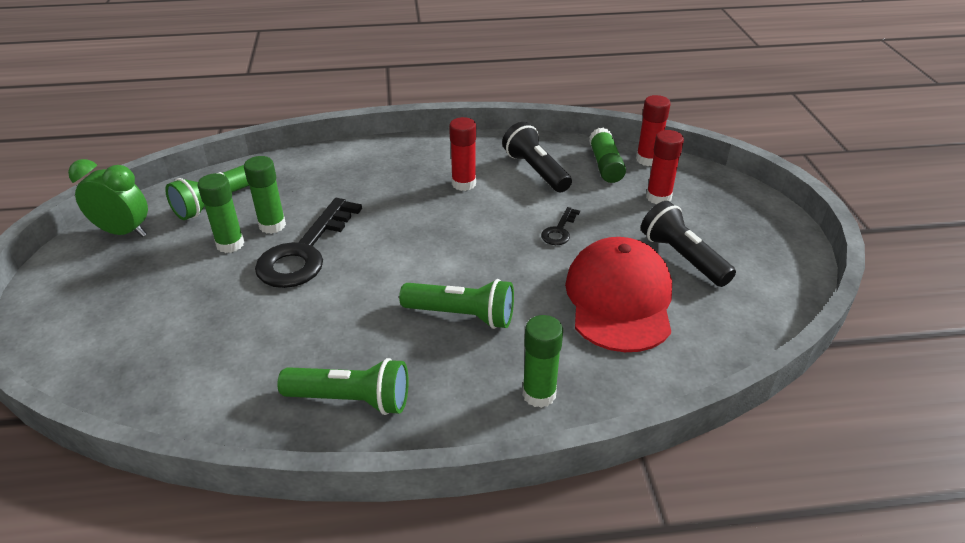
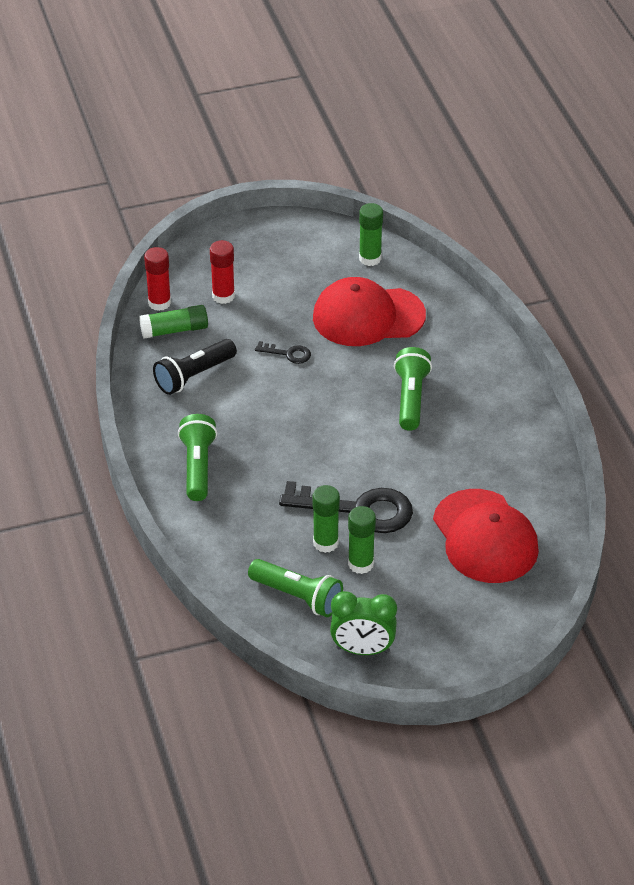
camera: 100 degrees left, 5 degrees up
(123, 232) = (362, 650): green clock -> green clock turned 90 degrees counterclockwise
(206, 343) = (485, 537): none -> red cap
(351, 399) = (512, 441): green flashlight -> green flashlight (197, 467)
(463, 184) = (227, 423): red glue stick -> none
(539, 394) = (476, 351): green glue stick -> green glue stick (370, 258)
(682, 257) = (307, 283): black flashlight -> none

